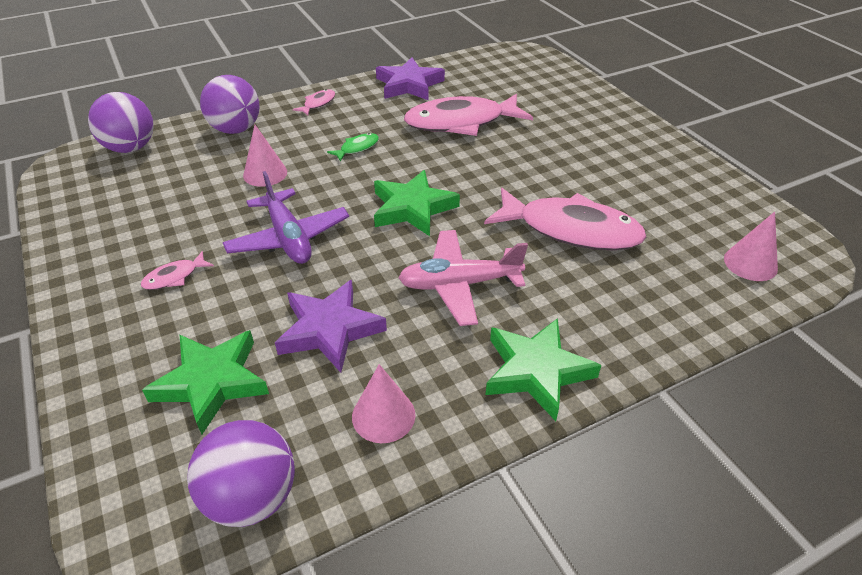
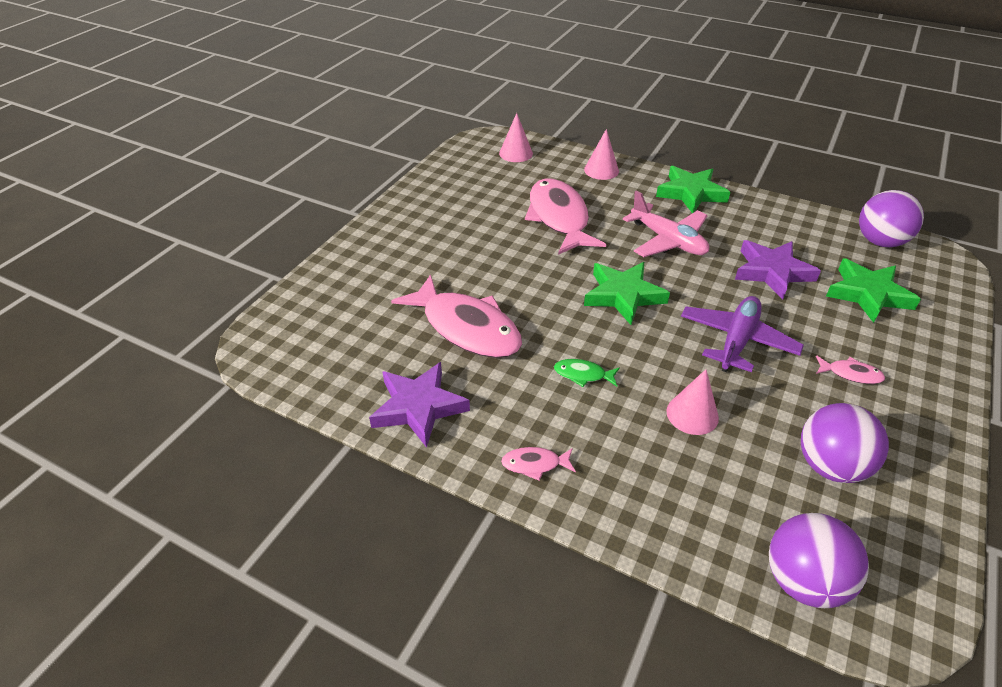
camera: 125 degrees left, 0 degrees up
(236, 129) = (660, 502): purple ball -> purple ball (830, 466)
(383, 415) = (786, 226): pink cone -> pink cone (601, 170)

